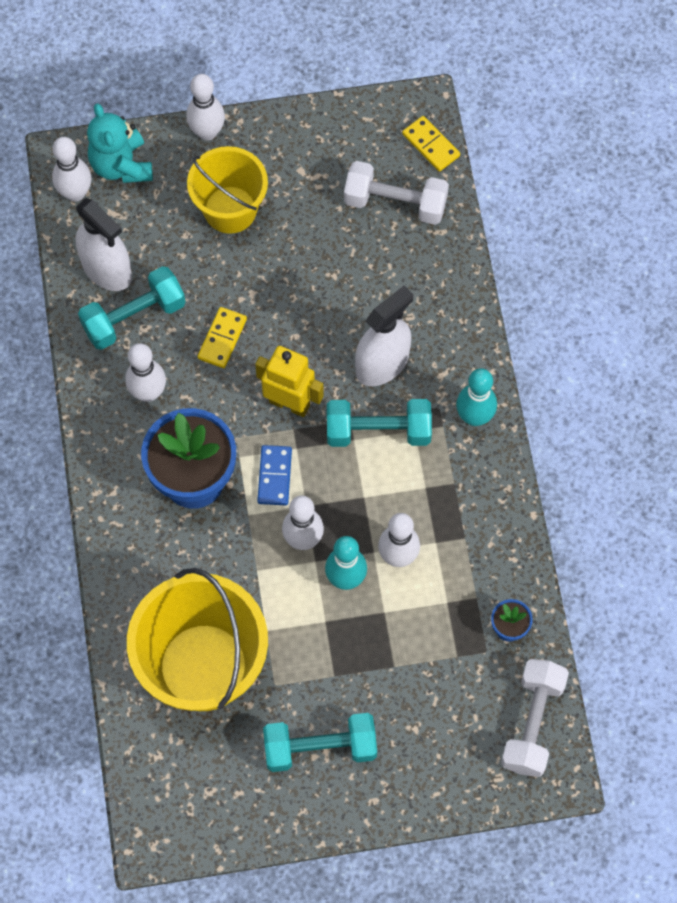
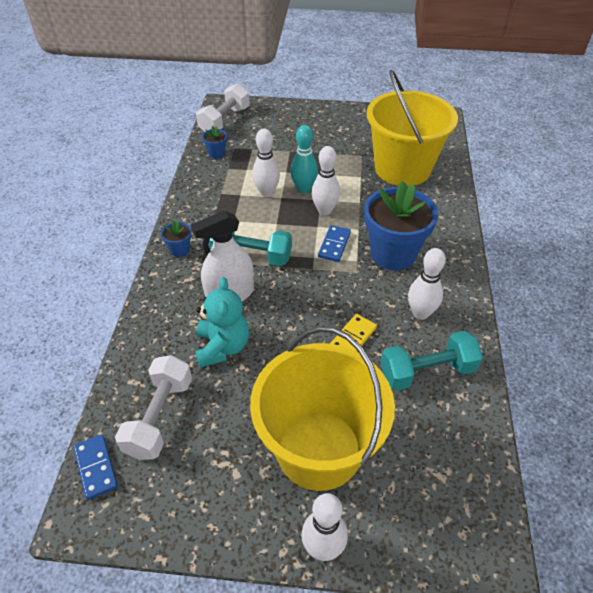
camera: 165 degrees left, 20 degrees down
(75, 193) = (480, 509): white bowling pin -> none
(107, 269) = (449, 419): white spray bottle -> none
(121, 165) = (426, 529): turquoise teddy bear -> turquoise teddy bear (222, 347)
(230, 209) = (319, 449): yellow bucket -> yellow bucket, size x1.57
(289, 403) = (310, 284): yellow robot -> none
(320, 747) = (342, 130): turquoise dumbbell -> none
(395, 203) = (159, 417): white dumbbell -> white dumbbell turned 75 degrees clockwise
(431, 145) = (96, 467): yellow domino -> blue domino
(474, 417) = (180, 250): turquoise bowling pin -> blue flower pot

